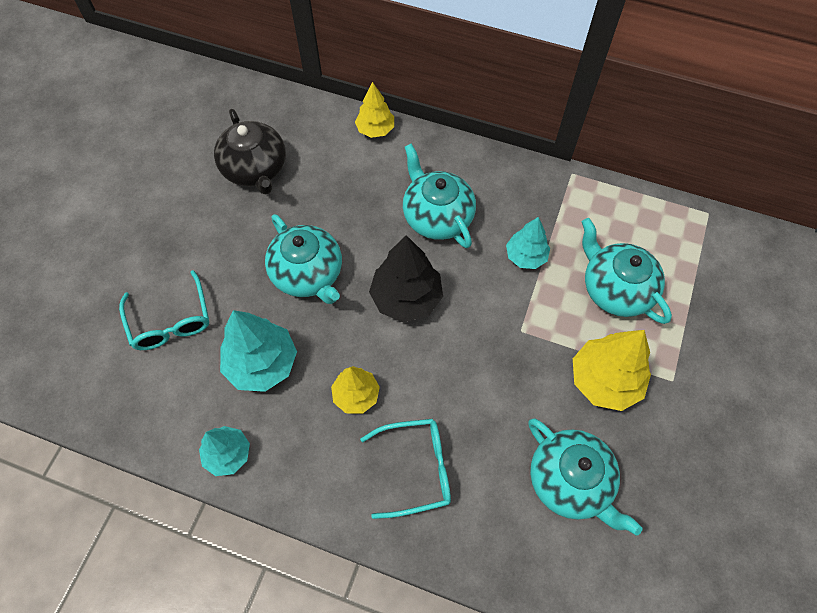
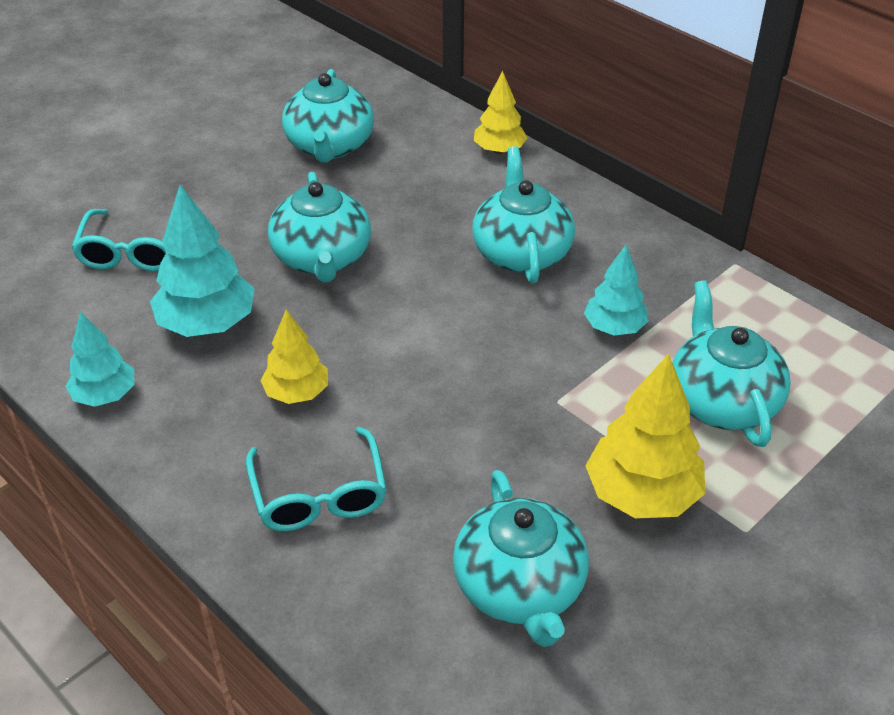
camera: 25 degrees right, 20 degrees down
(255, 169) = (330, 146): black teapot -> turquoise teapot
(406, 298) = (427, 319): black tree -> none
(416, 469) = (319, 495): turquoise glasses -> turquoise glasses turned 60 degrees clockwise

